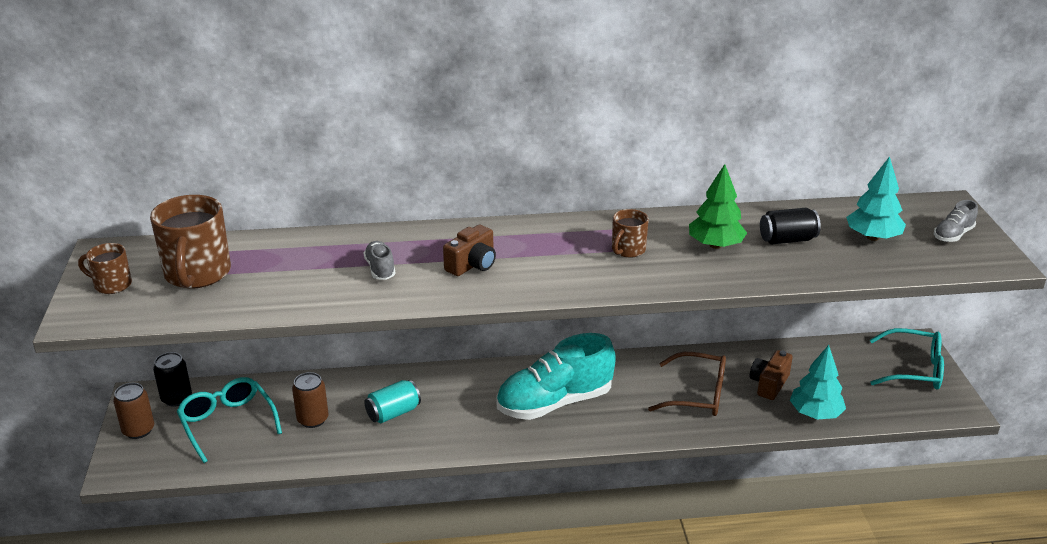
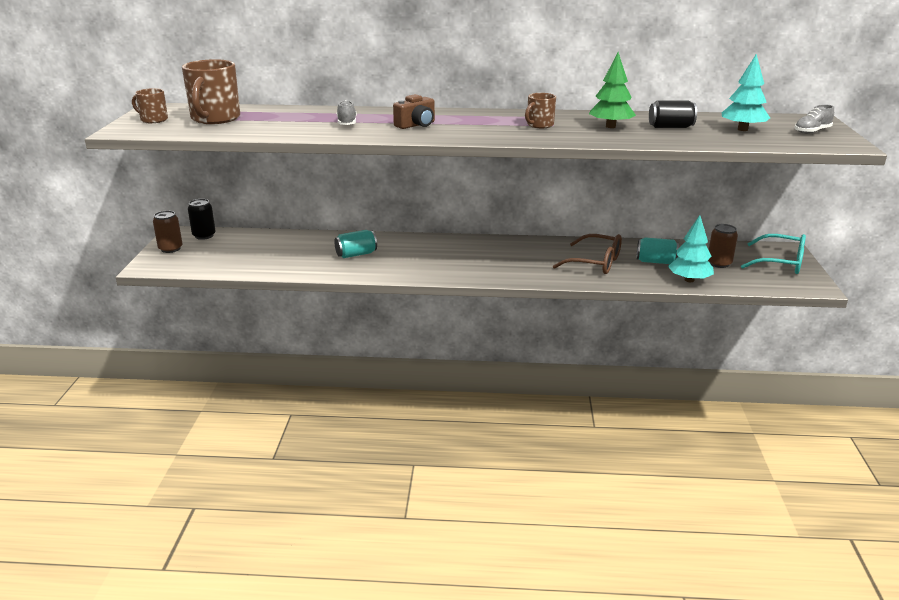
camera: 10 degrees right, 5 degrees down
(227, 423) = (234, 250): turquoise glasses -> none
(313, 419) = (296, 253): brown can -> brown can (719, 263)
(554, 403) = (480, 258): turquoise shoe -> none
(769, 384) = (655, 261): brown camera -> turquoise can

